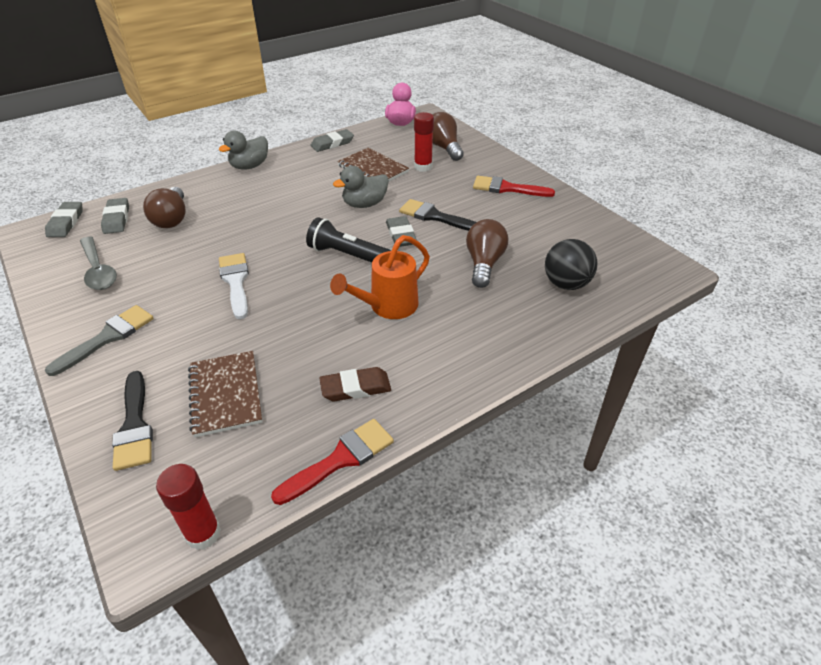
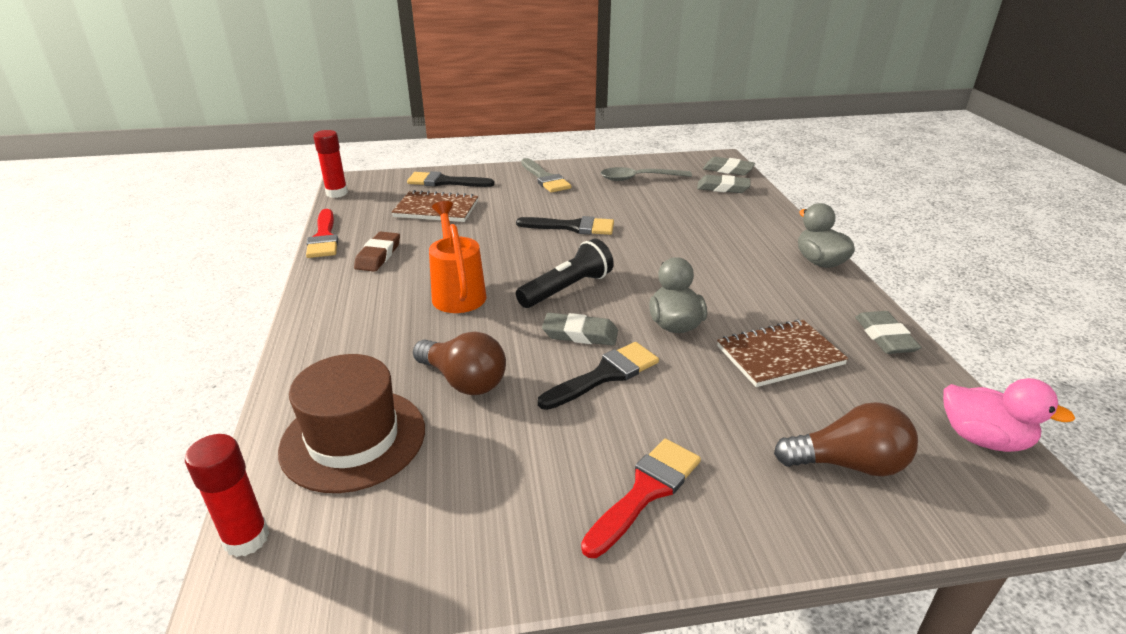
camera: 115 degrees right, 10 degrees down
(172, 219) = (708, 210): brown light bulb -> none
(235, 282) = (572, 227): white brush -> black brush
(423, 167) = (770, 410): red glue stick -> red glue stick (246, 539)
(566, 284) = (353, 439): black ball -> brown hat

